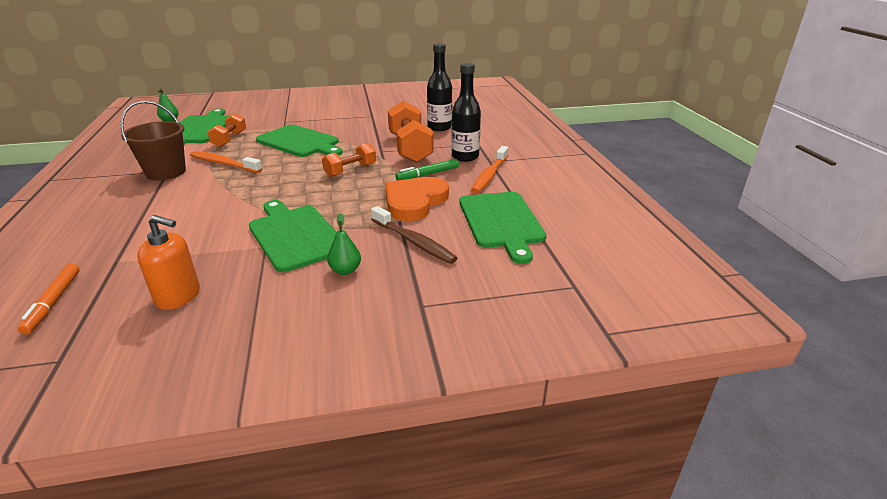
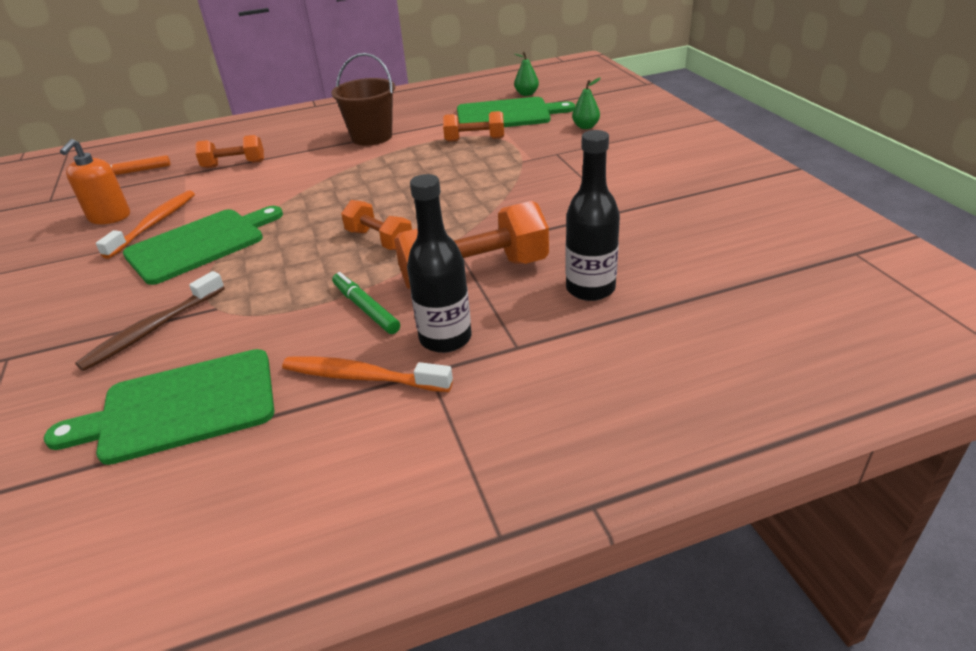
camera: 85 degrees right, 5 degrees up
(133, 233) = (234, 164): none -> orange dumbbell
(223, 164) = (397, 157): orange toothbrush -> orange toothbrush (154, 224)
(300, 142) = (478, 182): green cutting board -> none
(345, 270) = (108, 292): green pear -> green pear (585, 127)
(414, 201) = (269, 311): orange heart -> none

